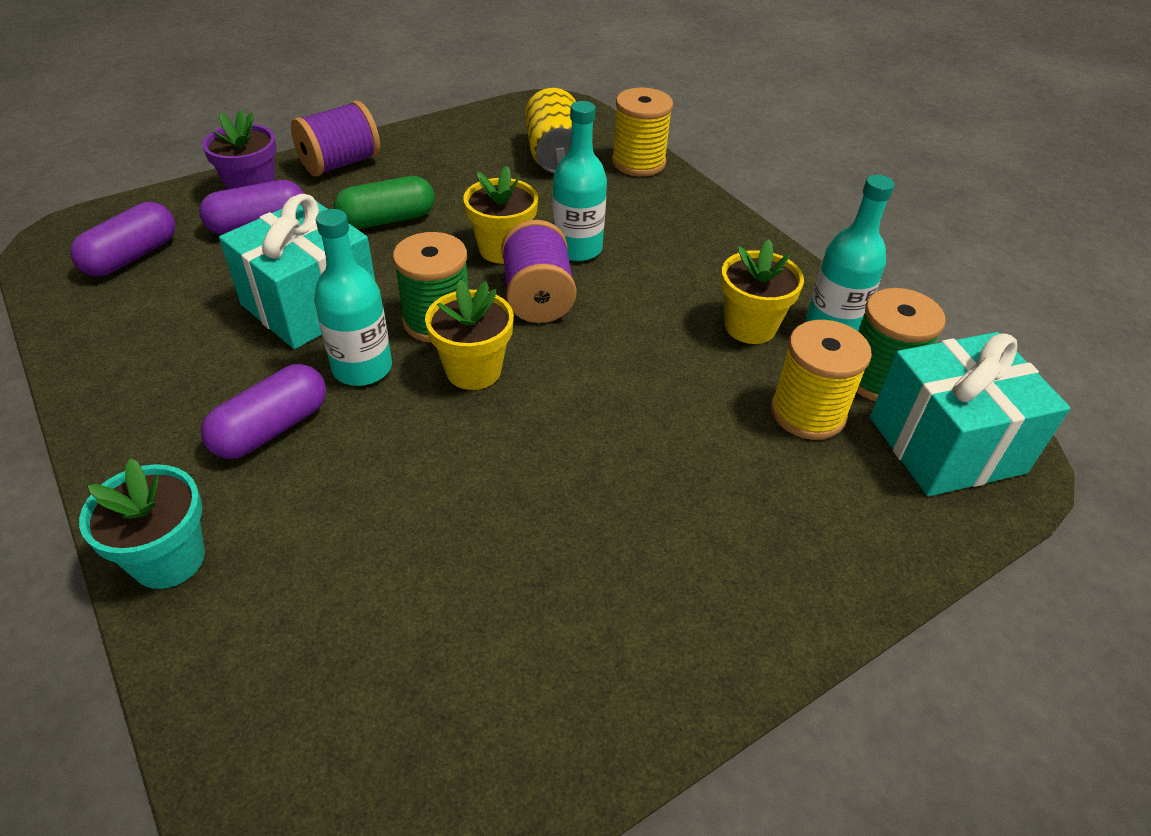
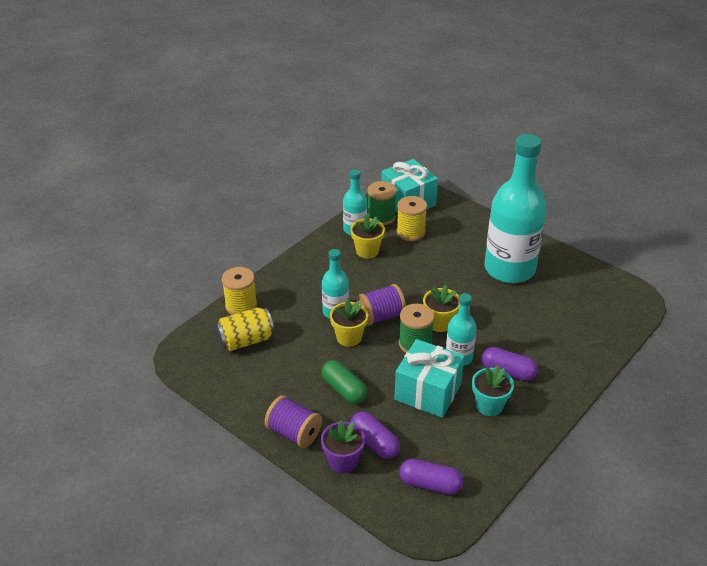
camera: 105 degrees left, 5 degrees down
(169, 559) = (580, 372): turquoise flower pot -> turquoise flower pot (489, 405)
(603, 564) = (509, 269): none -> turquoise bottle

